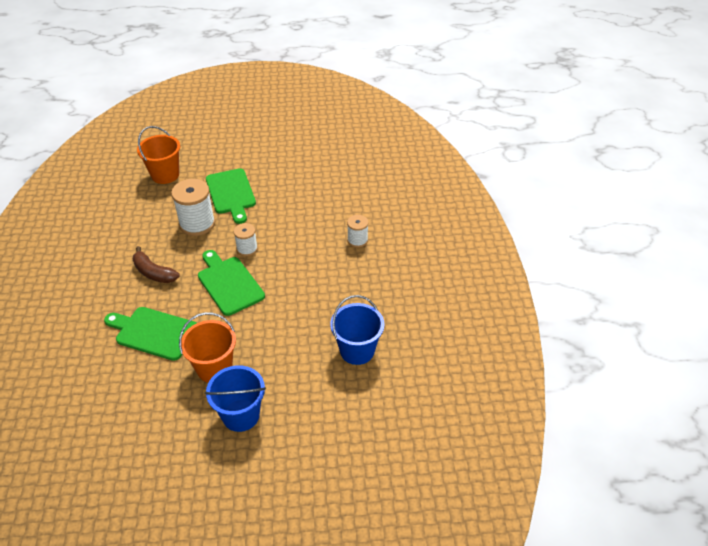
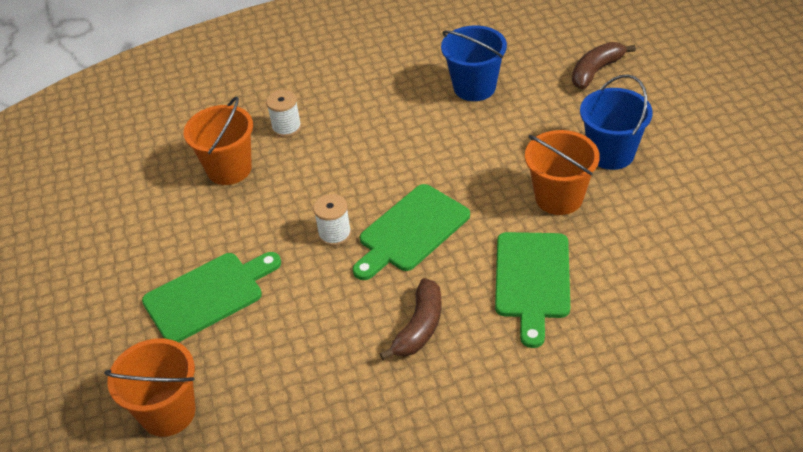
camera: 100 degrees left, 0 degrees up
(197, 224) = (293, 313): white spool -> none
(329, 210) = (229, 169): none -> orange bucket
(343, 440) = (596, 71): none -> brown banana

